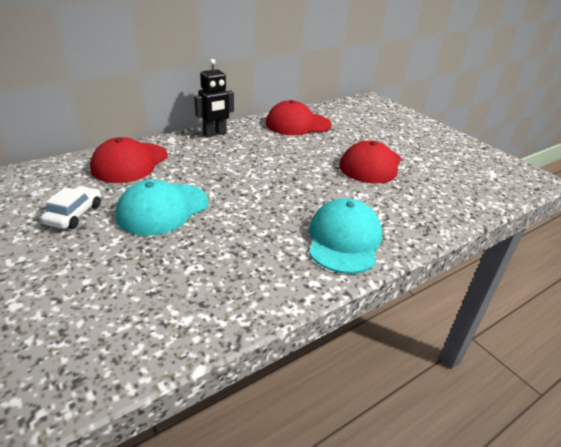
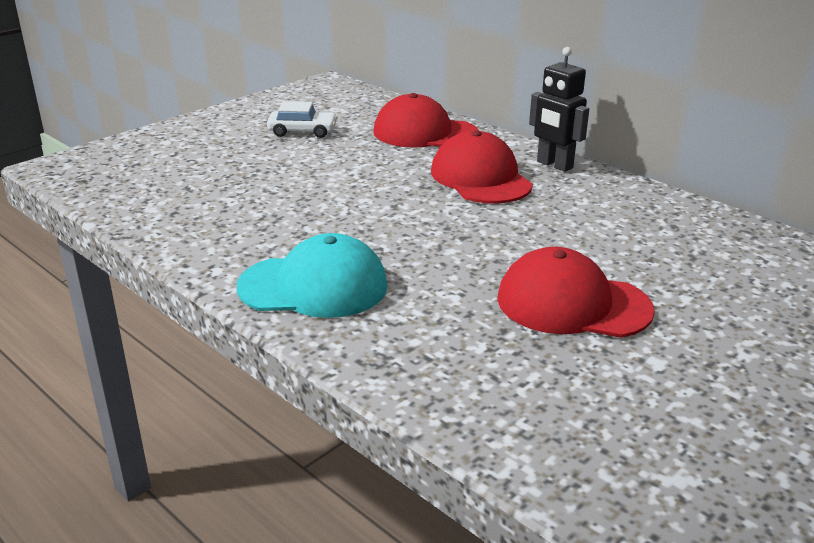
camera: 80 degrees right, 5 degrees down
(163, 209) = (332, 167): turquoise cap -> none
(298, 124) = (671, 222): red cap -> red cap (480, 178)

